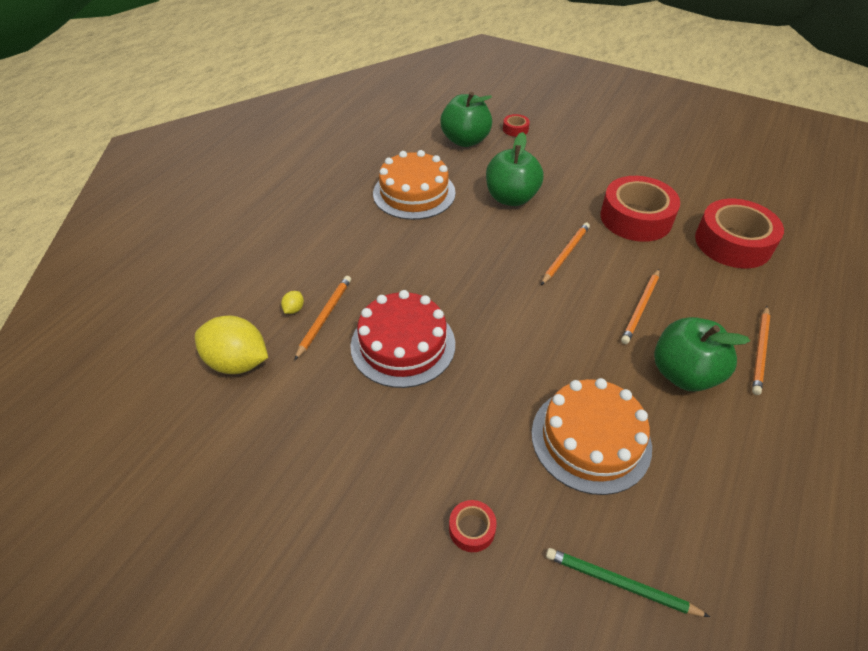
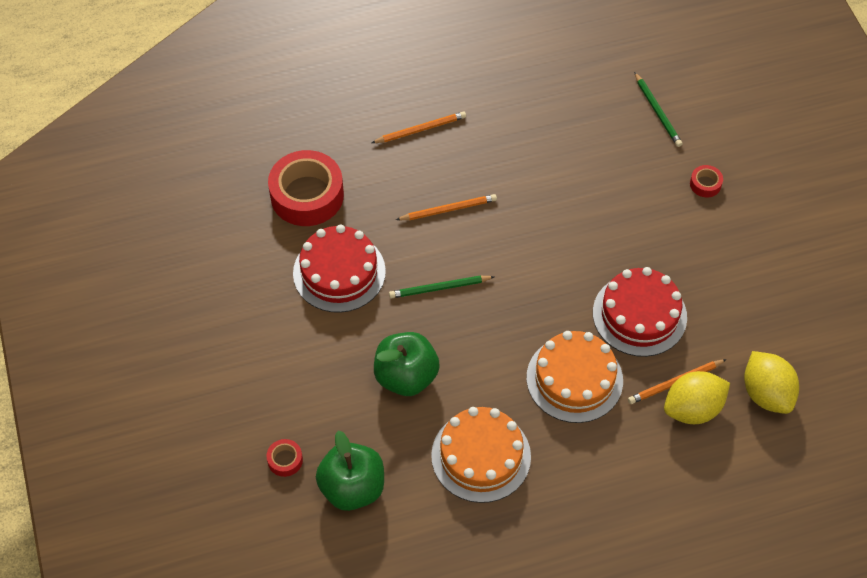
camera: 135 degrees left, 10 degrees up
(294, 309) = (692, 409): yellow lemon -> yellow lemon, size x2.48
(565, 254) = (439, 288): orange pencil -> green pencil
(590, 439) = (590, 171): orange cake -> orange cake (574, 379)
(636, 218) = (339, 272): red tape -> red cake
(684, 374) = (486, 156): green apple -> none

